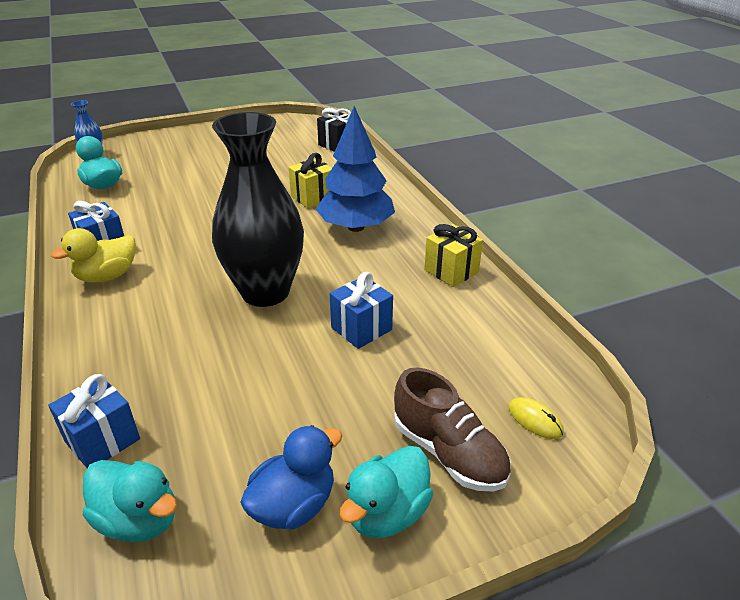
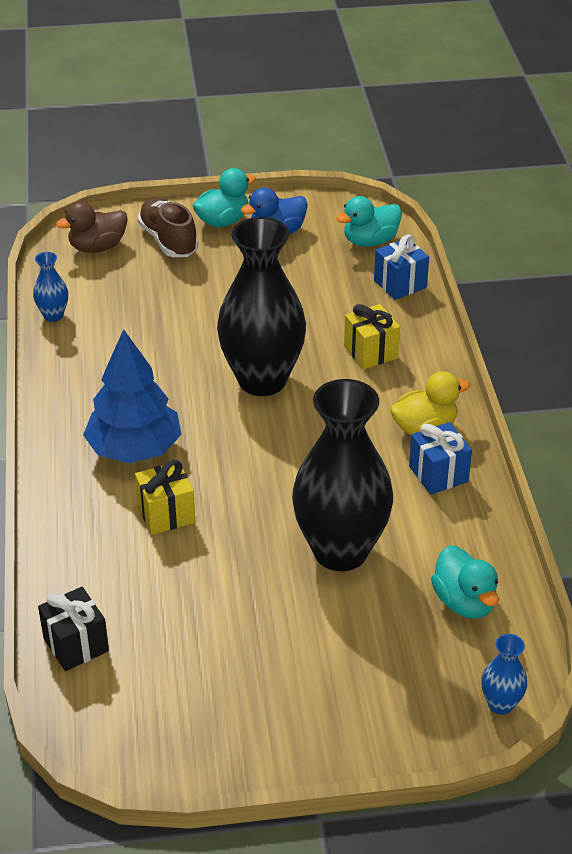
camera: 165 degrees left, 5 degrees up
(139, 519) = (370, 241): turquoise duck -> turquoise duck turned 75 degrees counterclockwise
(185, 196) = (340, 551): none -> black vase
(361, 328) = (186, 329): blue gift -> none
(451, 271) = (67, 371): yellow gift -> yellow gift (370, 352)
(509, 319) = (53, 315): none -> blue vase
(535, 420) = (97, 247): yellow mouse -> brown duck

